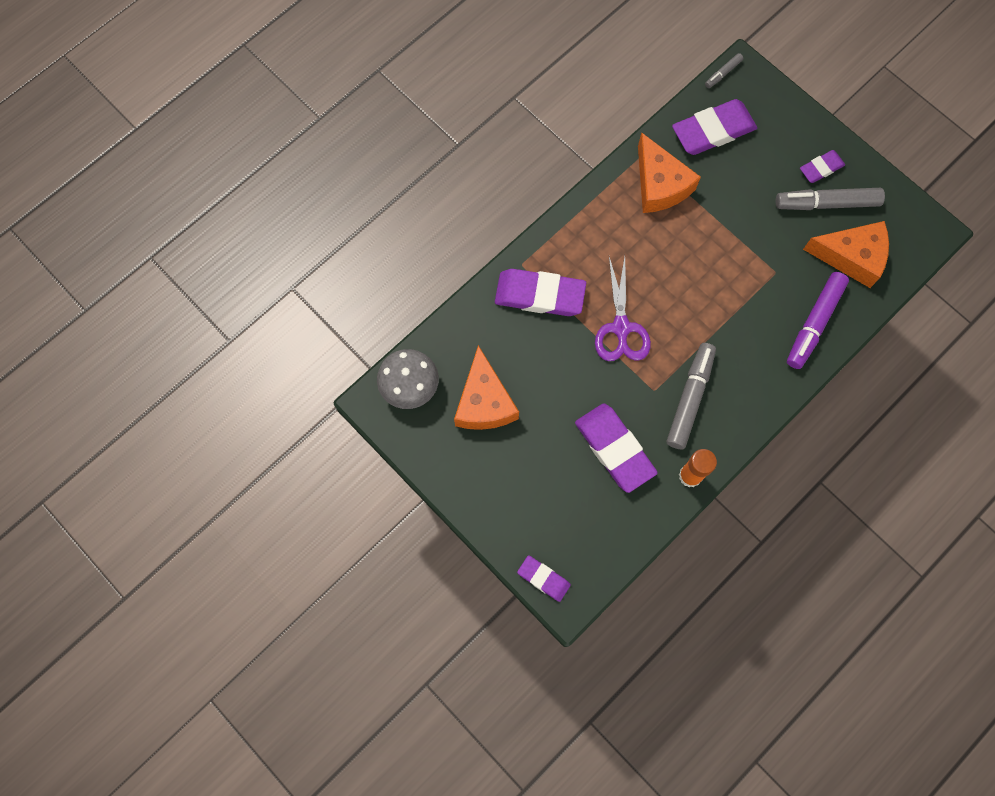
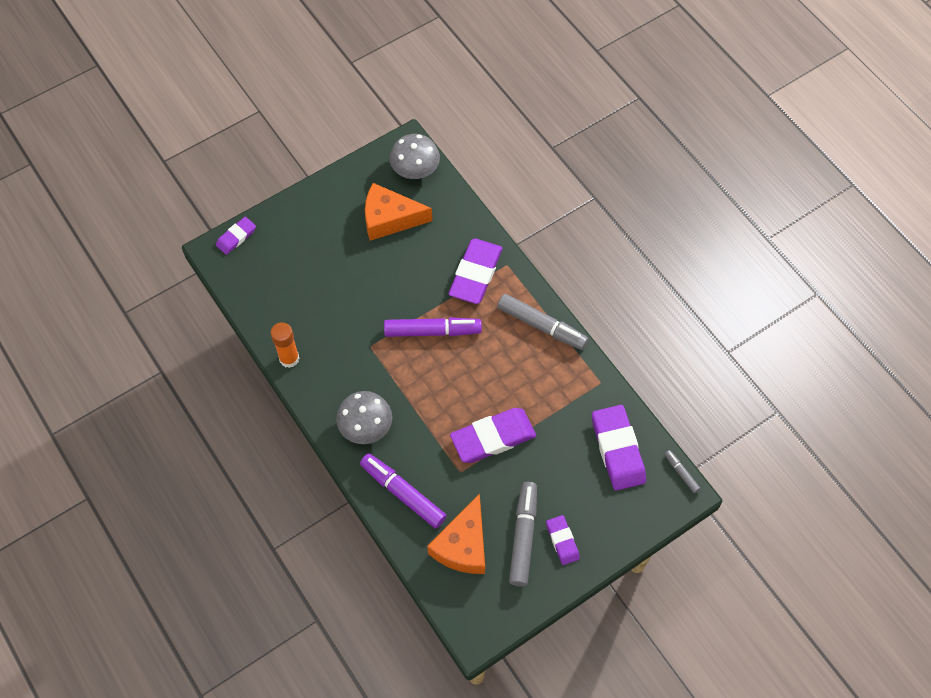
camera: 100 degrees right, 10 degrees down
(614, 449) = (326, 306): purple eraser -> purple eraser (493, 437)
(621, 328) = (432, 331): purple scissors -> purple marker
(659, 184) = (567, 390): orange cheese -> none
(689, 398) = (356, 372): grey marker -> grey marker (541, 326)
(750, 375) = (366, 426): none -> grey mushroom

